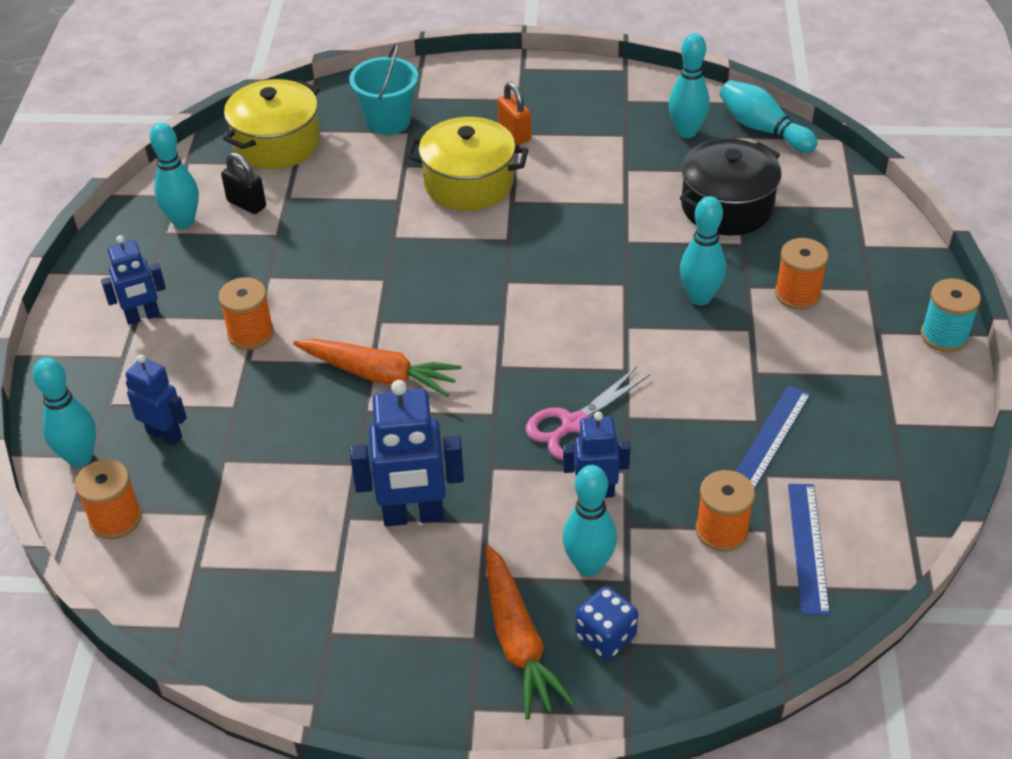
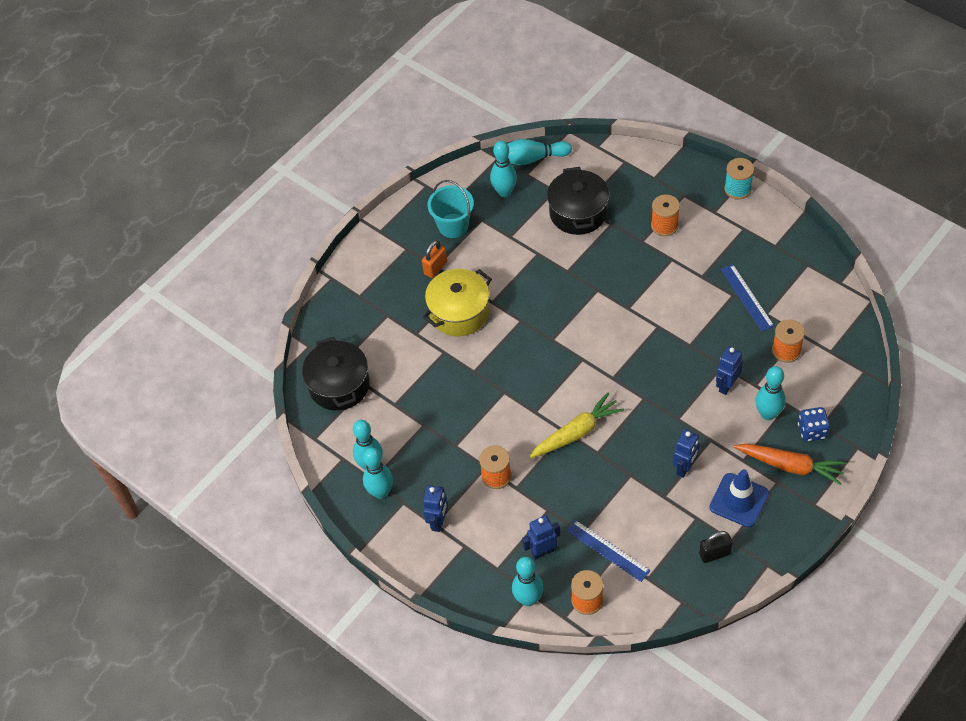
camera: 50 degrees left, 10 degrees up
(246, 204) = (382, 426): black padlock -> black padlock (714, 554)
(277, 144) = (339, 385): yellow pot -> black pot
(379, 375) = (576, 433): orange carrot -> yellow carrot
(388, 121) = (368, 320): turquoise bucket -> turquoise bucket (453, 226)
(406, 607) = (739, 500): none -> blue traffic cone
(413, 516) = (684, 468): blue robot -> blue robot, size x0.62
(514, 134) = (435, 268): orange padlock -> orange padlock turned 60 degrees counterclockwise
(574, 424) = (677, 369): pink scissors -> none
(699, 297) = (634, 266): turquoise bowling pin -> turquoise bowling pin (381, 492)
(807, 547) = (819, 325): blue ruler -> blue ruler (607, 550)

